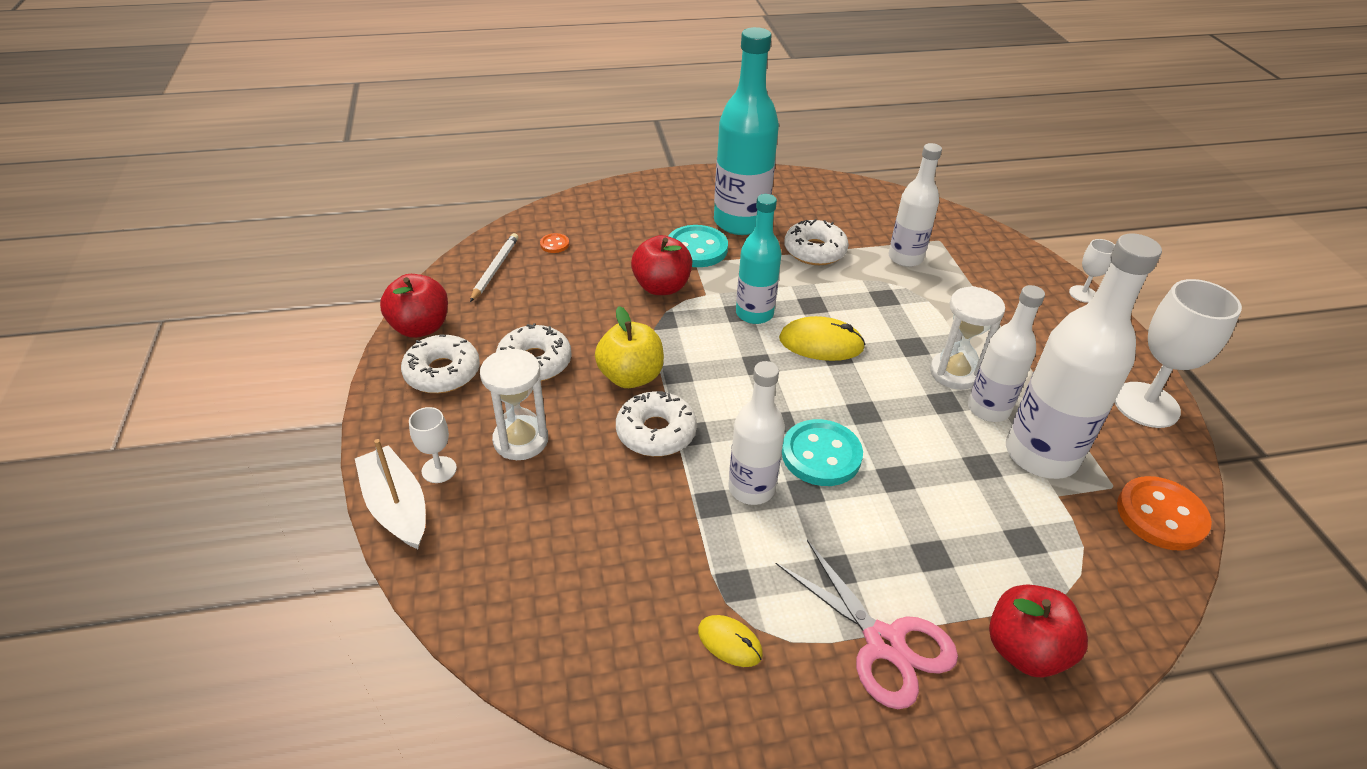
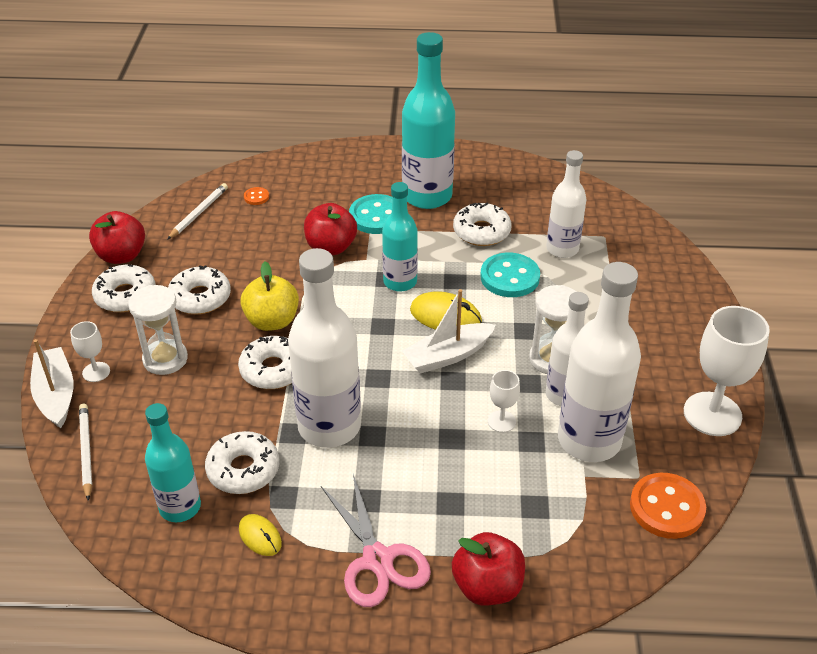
camera: 15 degrees right, 0 degrees up
(463, 574) = (86, 452): none -> white pencil
(613, 624) = (180, 507): none -> turquoise bottle
(672, 560) = (243, 470): none -> white donut
(751, 488) = (329, 426): white bottle -> white bottle, size x1.62
(821, 455) = (399, 410): turquoise button -> turquoise button (509, 277)
(845, 386) = (448, 356): none -> white boat
(1083, 294) = (714, 305): white goblet -> white goblet (501, 421)

